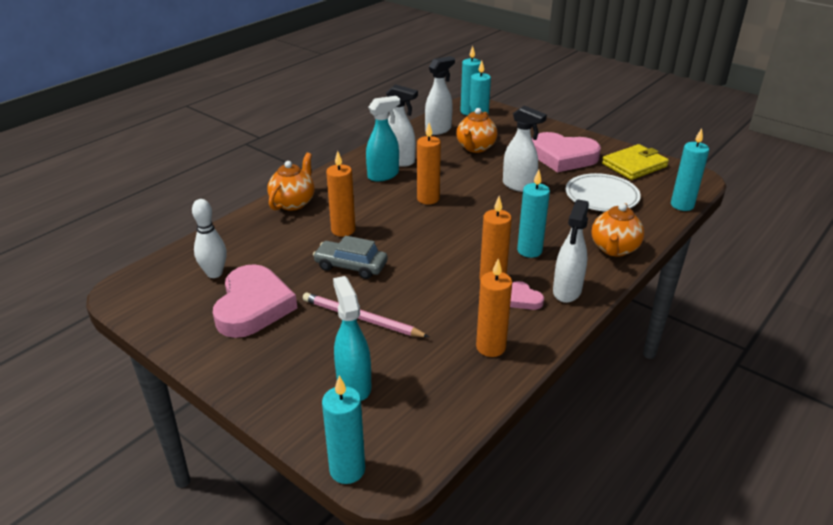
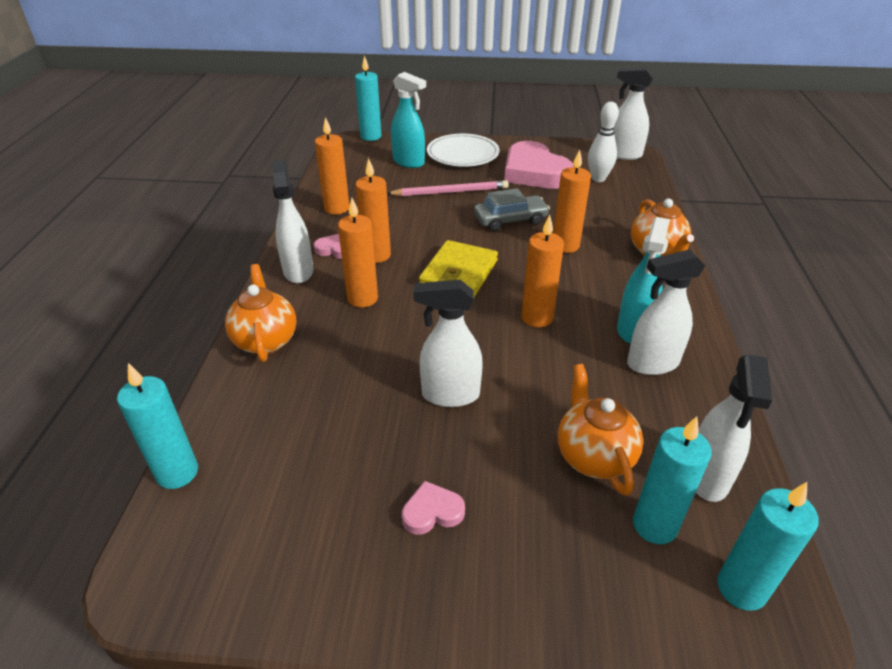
camera: 145 degrees right, 5 degrees up
(140, 289) = (623, 155): none -> white spray bottle
(529, 251) = (362, 298): turquoise candle -> orange candle
(563, 157) = (432, 512): pink heart -> pink heart, size x0.44
(601, 196) = (316, 431): white plate -> white plate (462, 154)
(634, 165) = (285, 560): yellow wallet -> yellow wallet (459, 273)

